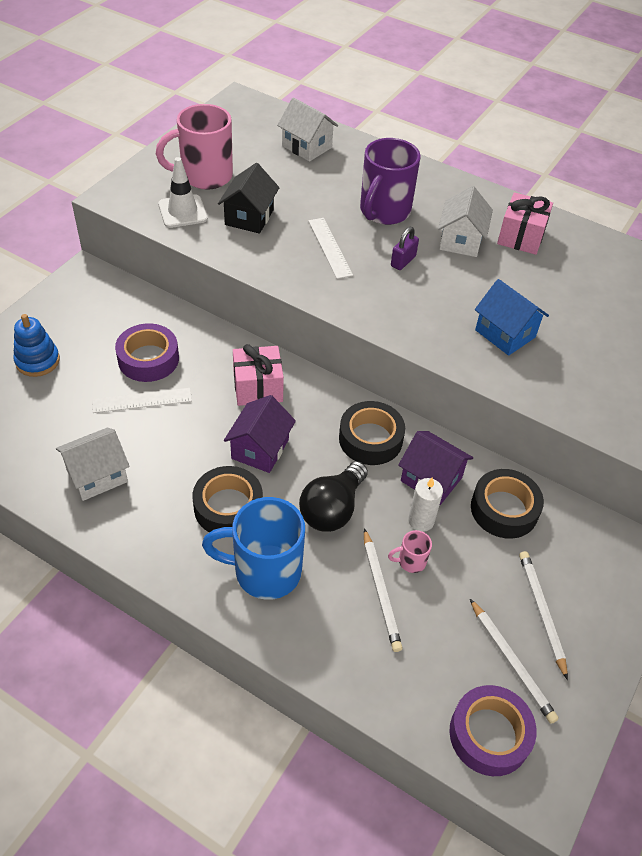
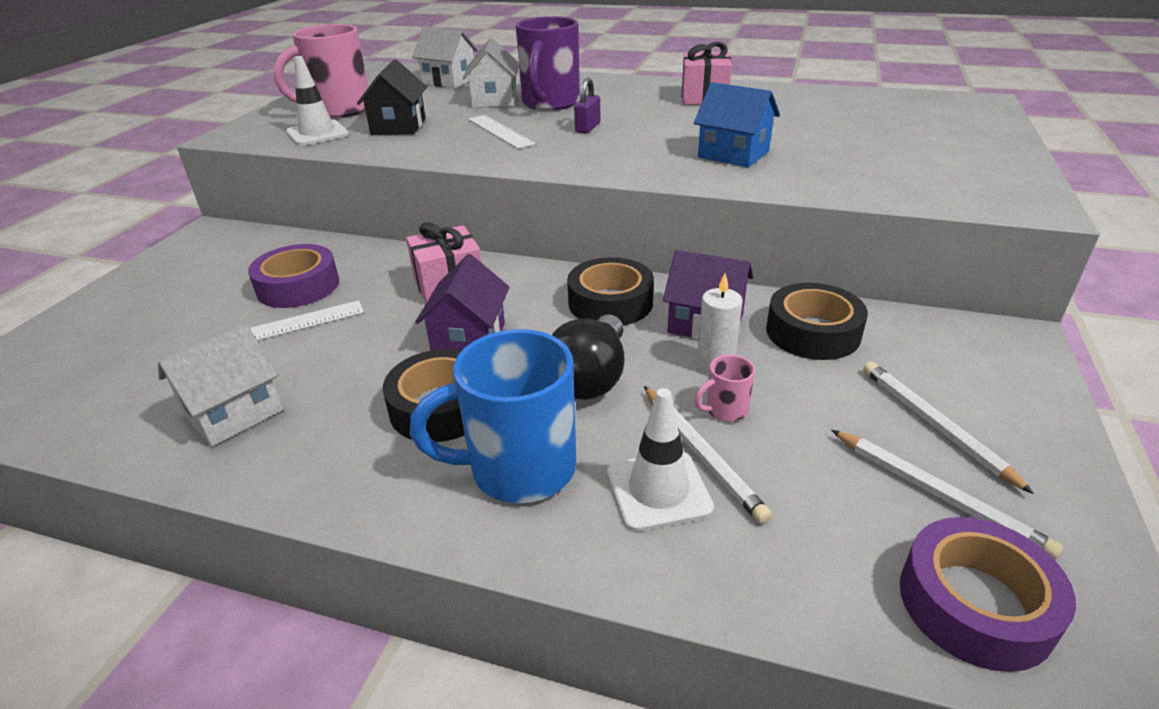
camera: 10 degrees left, 15 degrees down
(37, 361) = (142, 314): blue stacking toy -> none
(344, 611) = (658, 490): none -> white traffic cone
(461, 241) = (643, 108): white house -> white house (494, 100)

